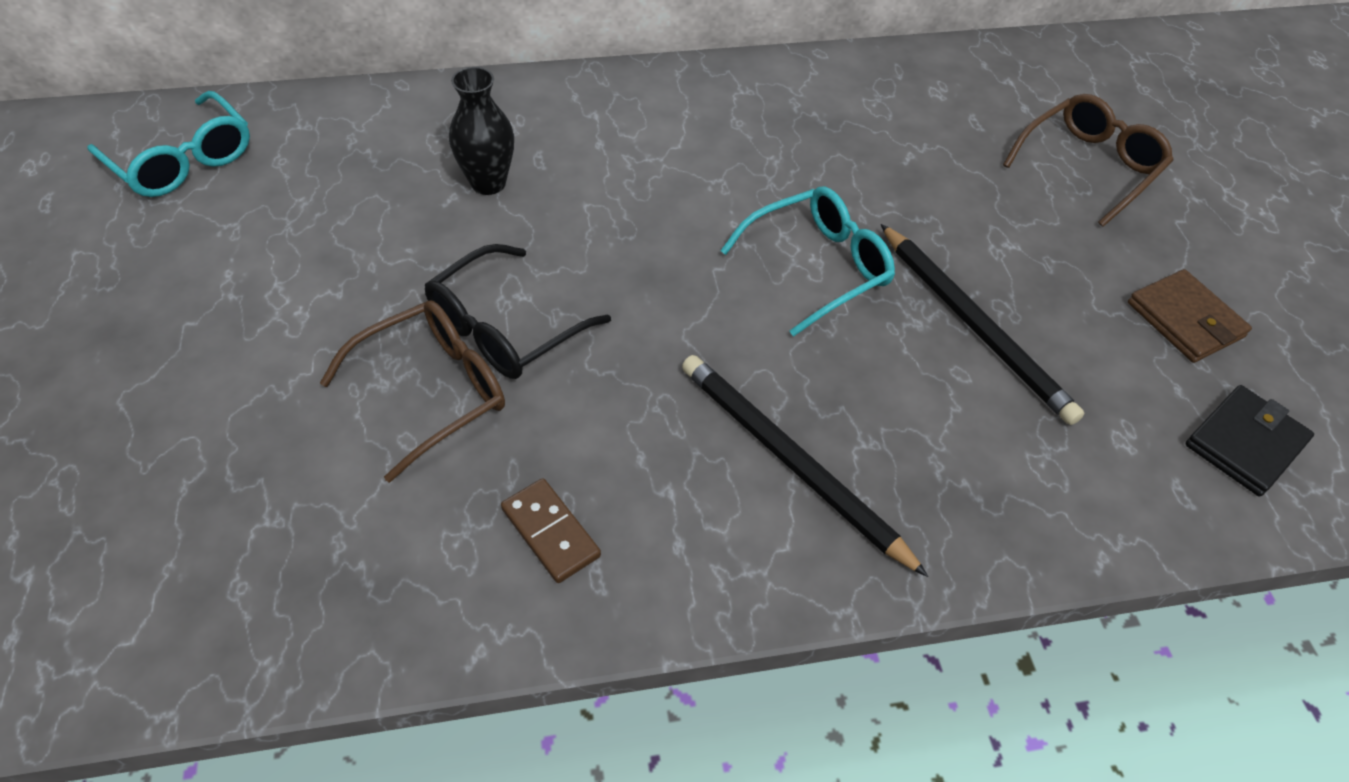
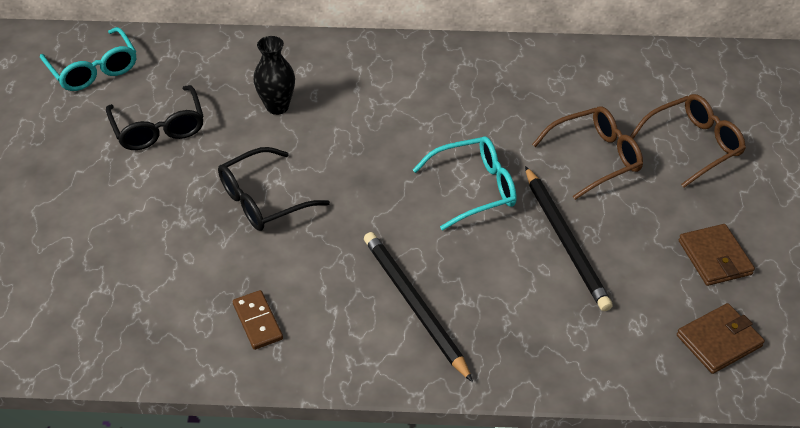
camera: 15 degrees right, 5 degrees down
(309, 238) = (159, 128): none -> black glasses
(433, 391) = (210, 231): brown glasses -> brown glasses (595, 158)
(1245, 443) = (719, 341): black wallet -> brown wallet

